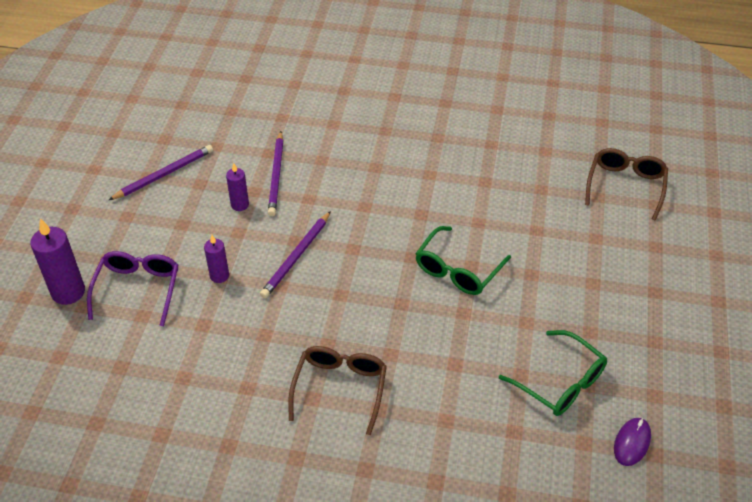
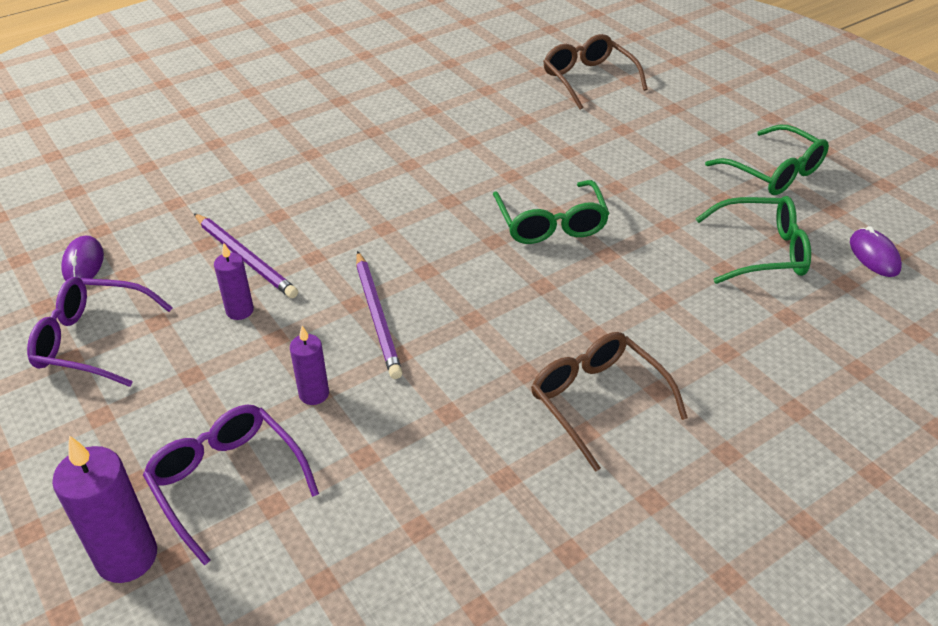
camera: 45 degrees left, 5 degrees down
(164, 174) = (94, 341): purple pencil -> purple glasses
(204, 126) = (83, 263): none -> purple mouse
(654, 339) = (773, 172): none -> green glasses

